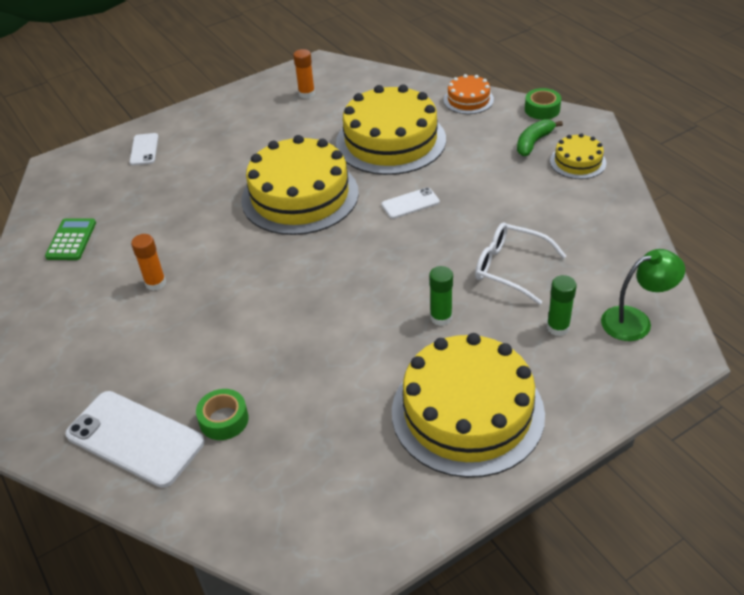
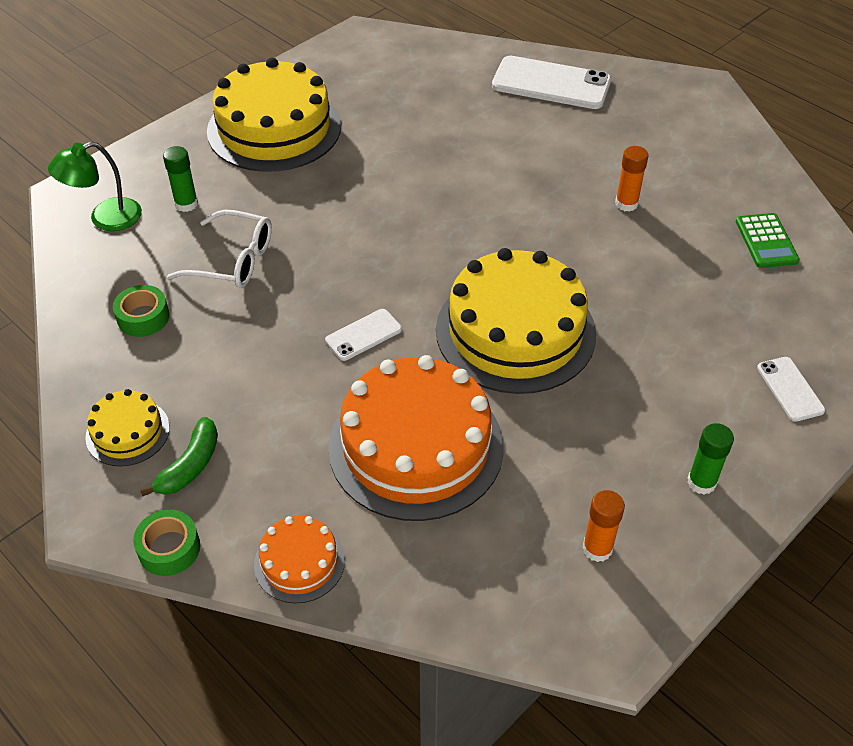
camera: 165 degrees right, 5 degrees up
(224, 420) = (484, 102): green tape -> green tape (143, 317)
(390, 141) = (416, 446): yellow cake -> orange cake
(441, 317) = (306, 201): green glue stick -> green glue stick (701, 482)

